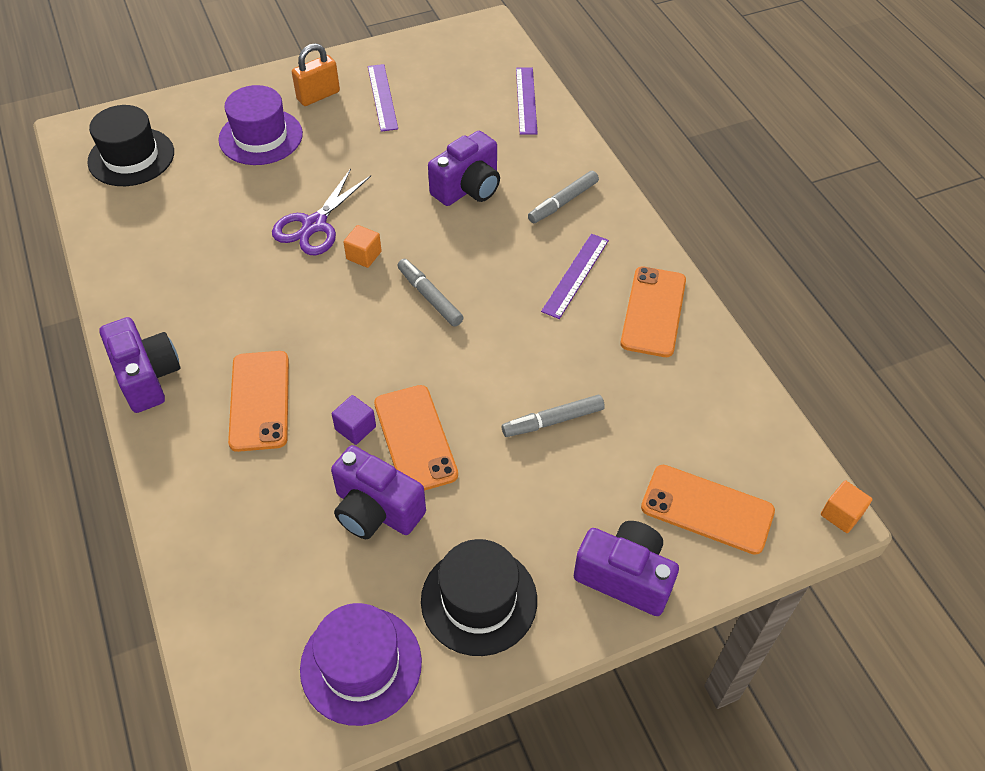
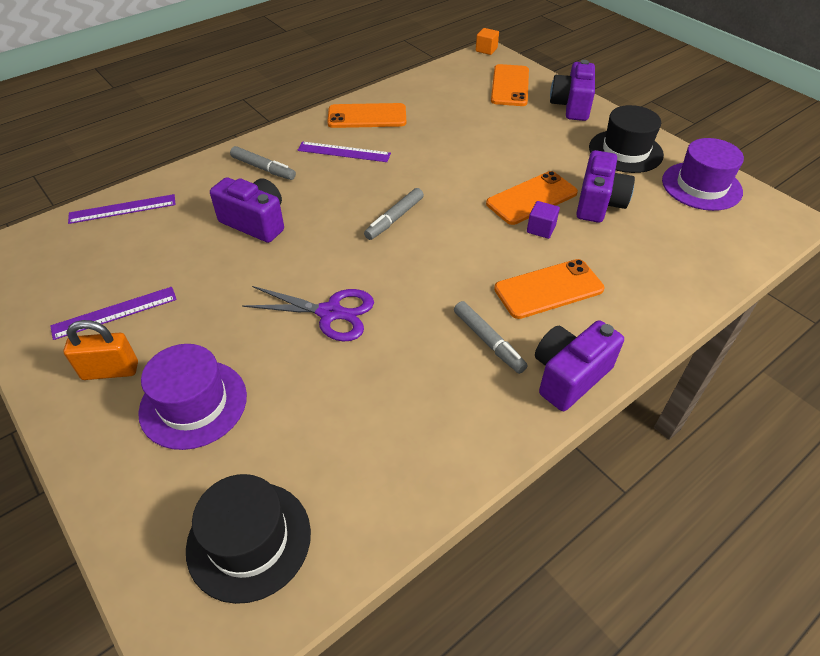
camera: 105 degrees left, 5 degrees down
(318, 96) = (110, 371): orange padlock -> orange padlock turned 45 degrees counterclockwise
(364, 255) = (360, 268): orange cube -> none
(553, 421) = (481, 143): grey marker -> grey marker (488, 341)

